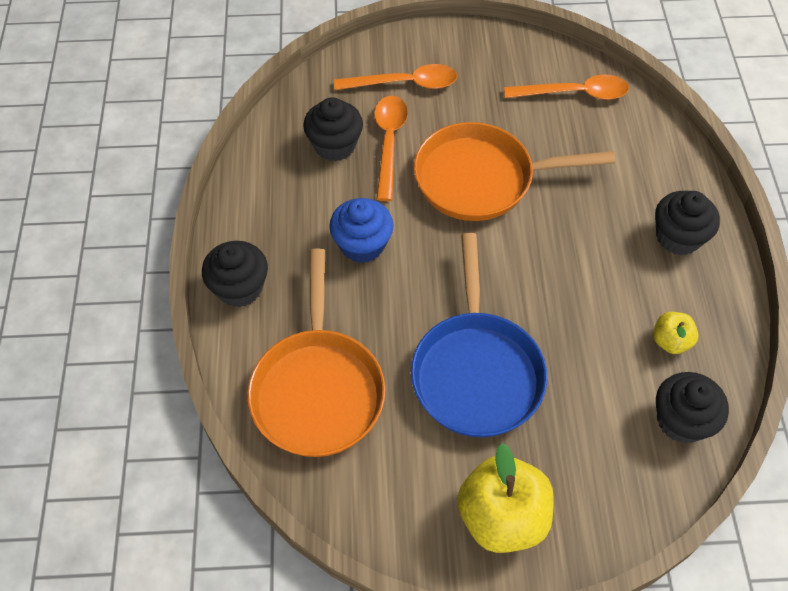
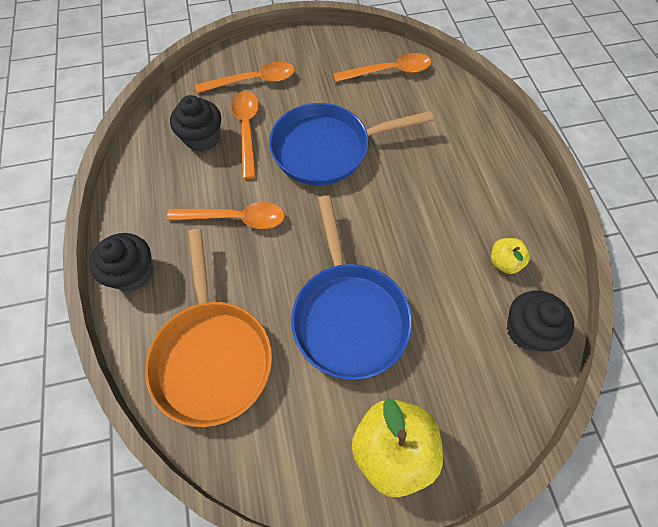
camera: 10 degrees left, 5 degrees up
(362, 244) = (235, 218): blue cupcake -> orange spoon
(481, 179) = (327, 149): orange pan -> blue pan
(678, 237) = (492, 174): black cupcake -> none

